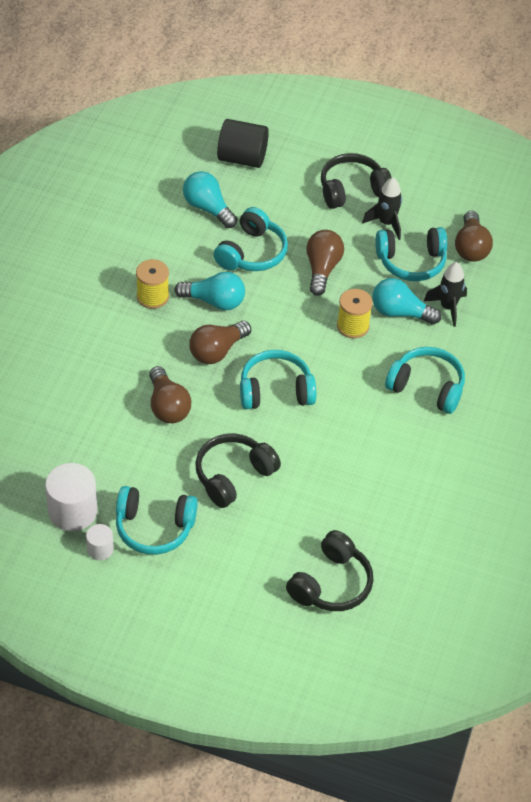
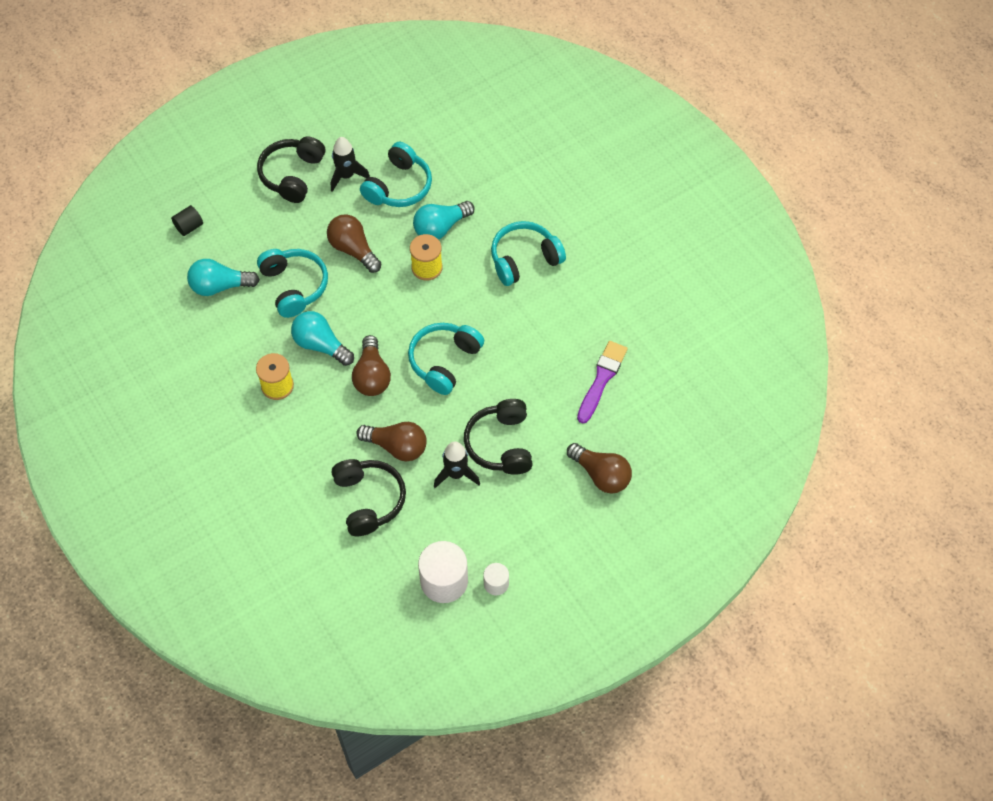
camera: 50 degrees left, 10 degrees up
(154, 527) = (505, 531): turquoise headphones -> none
(214, 301) = (320, 345): turquoise light bulb -> turquoise light bulb turned 105 degrees counterclockwise
(242, 158) = (189, 227): black cylinder -> black cylinder, size x0.53
(331, 584) = (648, 443): black headphones -> black headphones (368, 500)
(362, 511) = (601, 379): none -> purple brush
(448, 307) = (462, 193): black rocket -> black rocket (456, 474)
(471, 247) = (419, 138): brown light bulb -> brown light bulb (601, 475)

